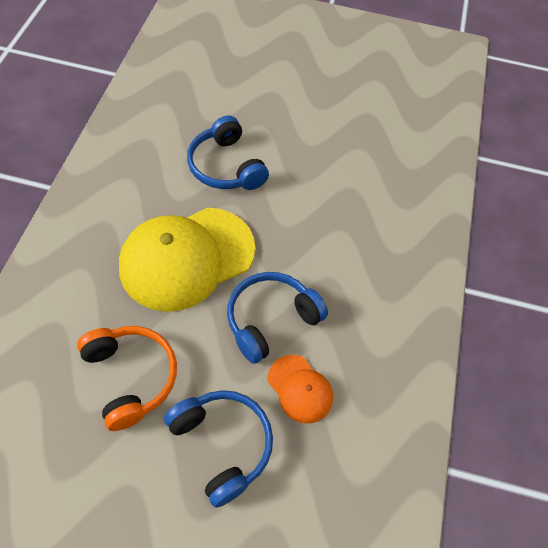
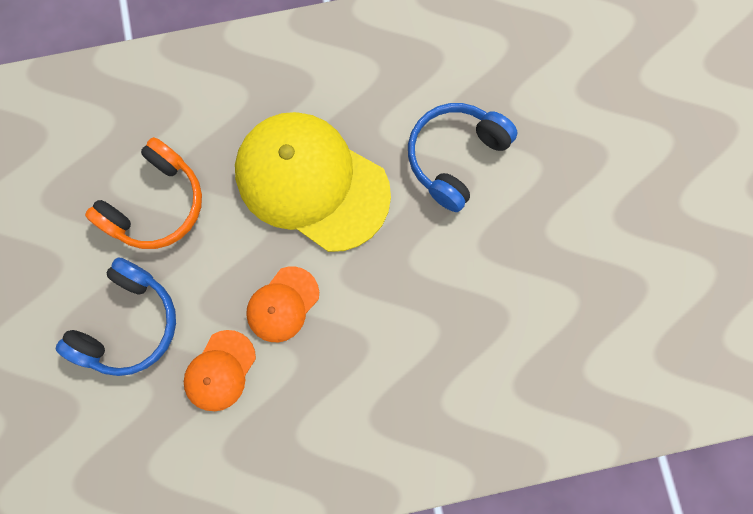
camera: 70 degrees right, 20 degrees up
(270, 320) = (283, 304): blue headphones -> orange cap

